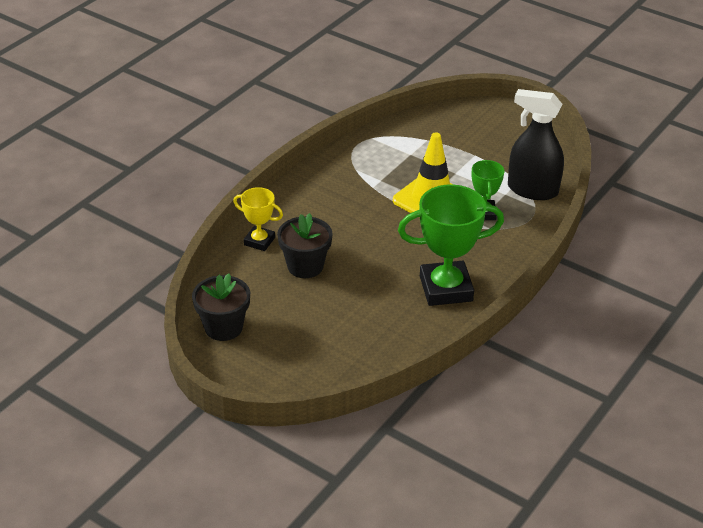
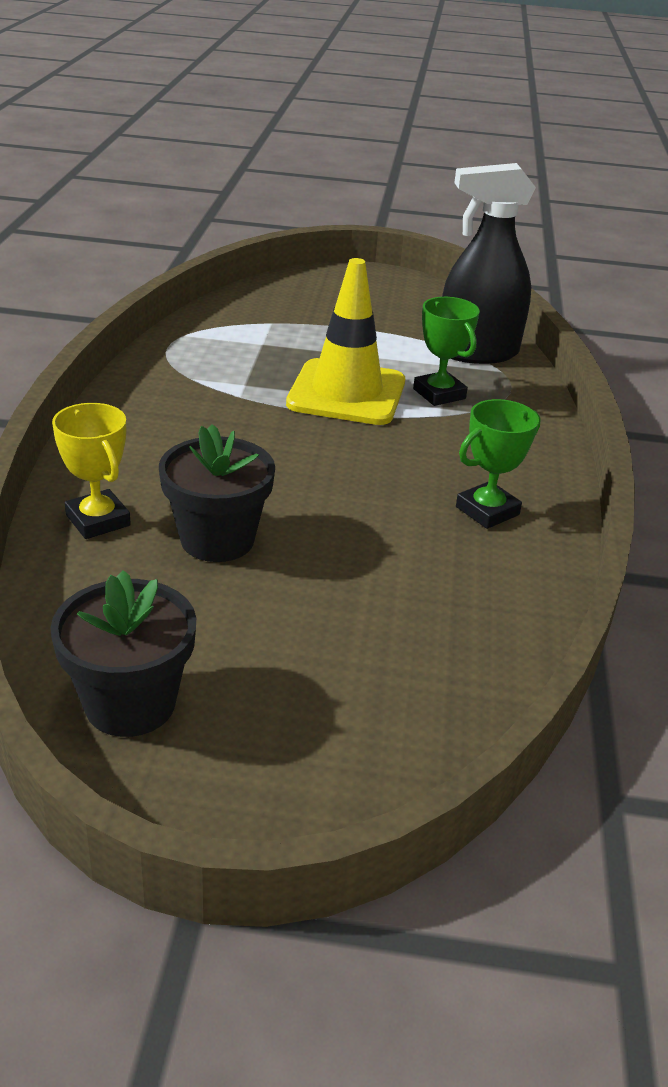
camera: 30 degrees left, 5 degrees down
(259, 241) = (98, 520): yellow trophy -> yellow trophy turned 60 degrees clockwise
(446, 288) = (487, 511): green trophy -> green trophy, size x0.54

